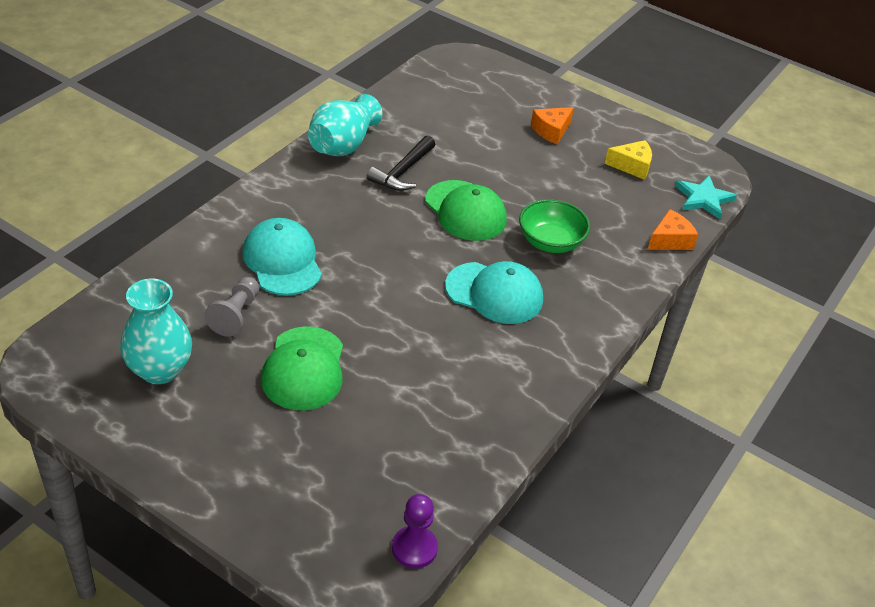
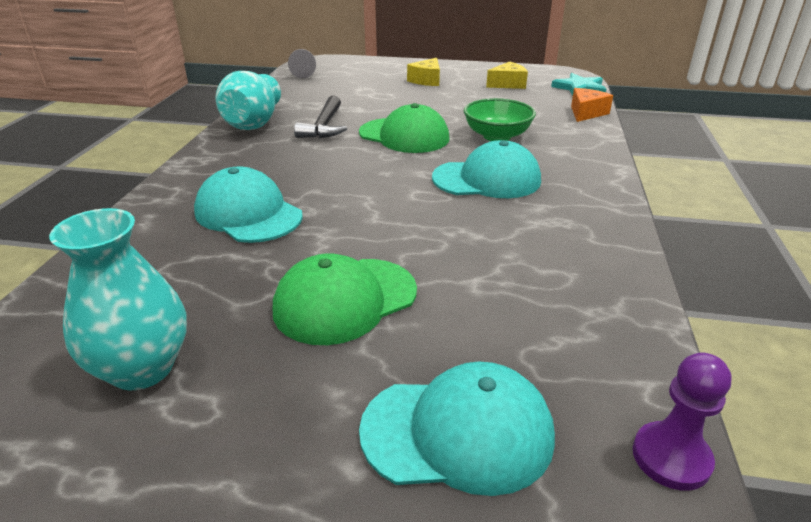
camera: 20 degrees left, 10 degrees down
(236, 315) = (221, 275): grey pawn -> grey pawn (303, 72)
(304, 369) = (345, 300): green cap -> green cap turned 75 degrees clockwise
(310, 484) = (458, 432): none -> turquoise cap
(551, 131) = (427, 80): orange cheese -> yellow cheese

